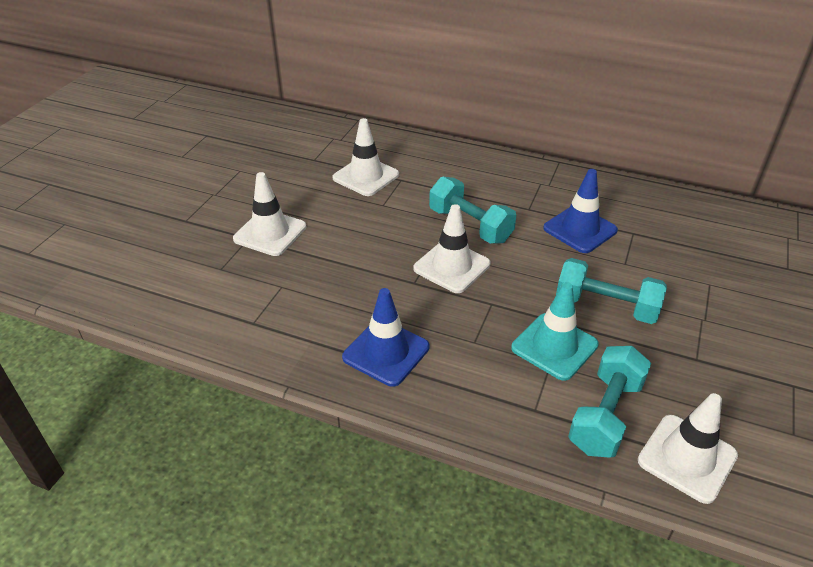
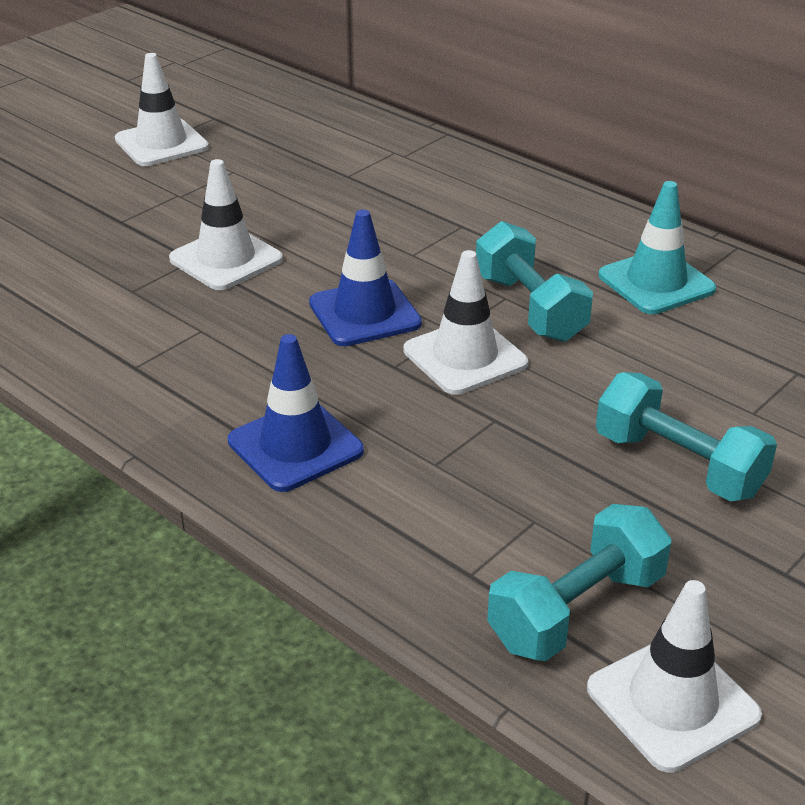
camera: 20 degrees right, 5 degrees down
(366, 176) = (410, 212): white traffic cone -> white traffic cone (161, 143)
(554, 346) = (556, 499): turquoise traffic cone -> turquoise traffic cone (656, 282)
(580, 229) = (707, 349): blue traffic cone -> blue traffic cone (364, 313)

